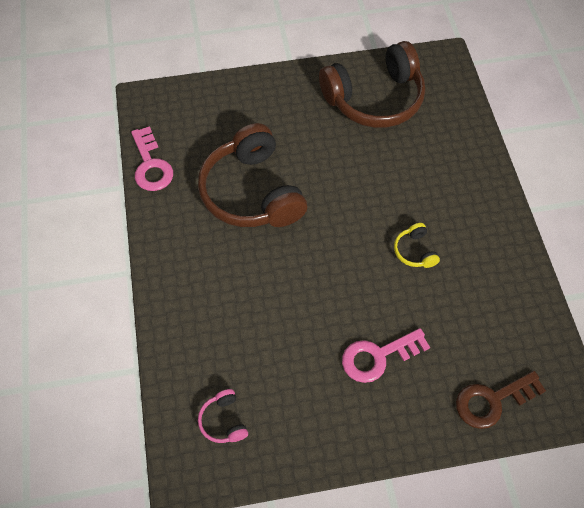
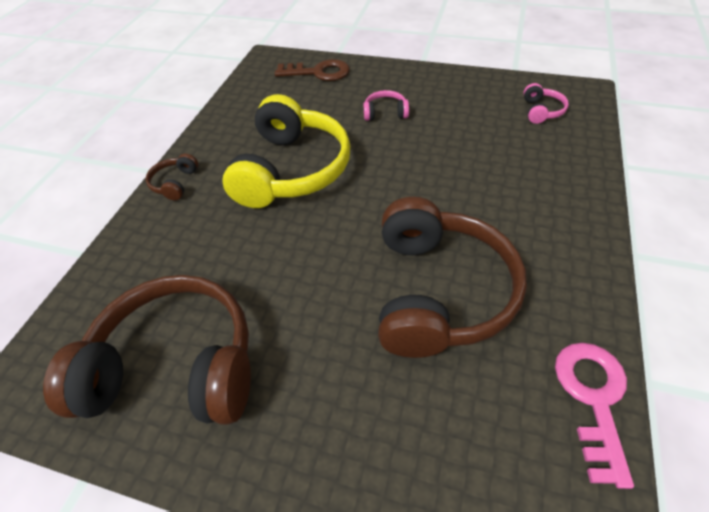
camera: 150 degrees left, 10 degrees down
(378, 356) = (385, 113): pink key -> pink headphones
(414, 251) = (292, 170): yellow headphones -> yellow headphones, size x2.45
(495, 203) = (175, 183): none -> brown headphones

